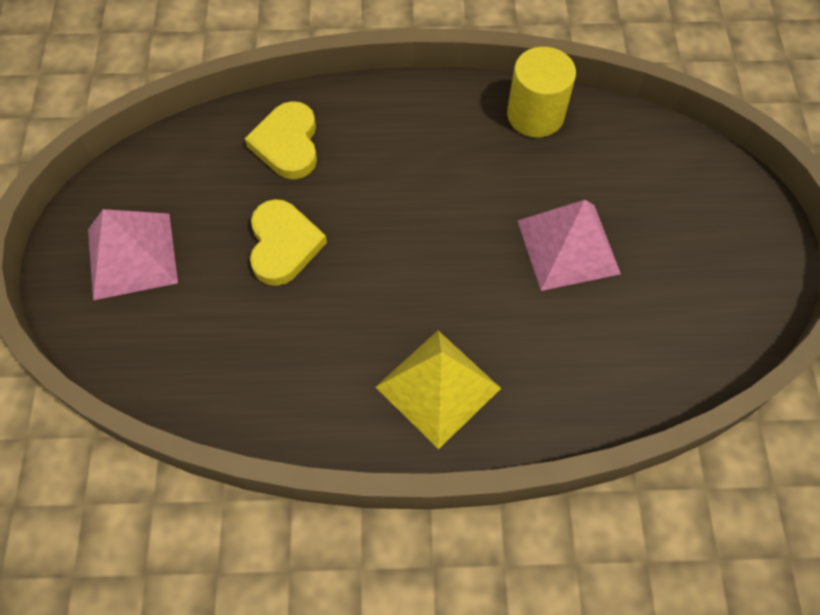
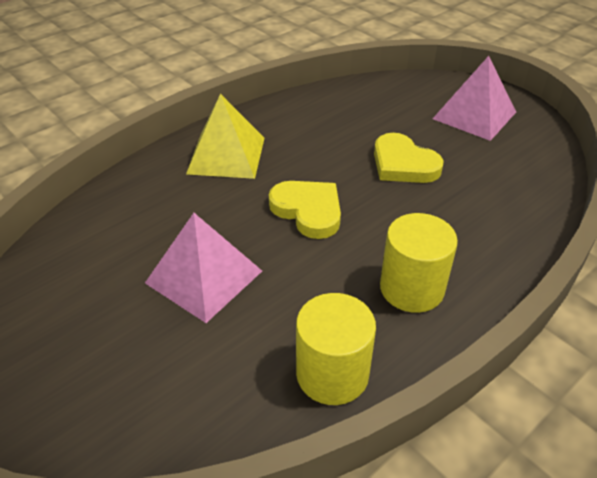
camera: 140 degrees right, 20 degrees down
(287, 144) = (489, 216): yellow heart -> yellow heart (308, 211)
(421, 131) = (412, 288): none -> yellow cylinder

